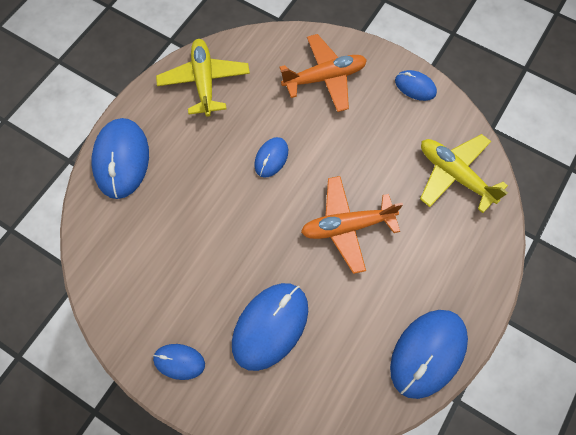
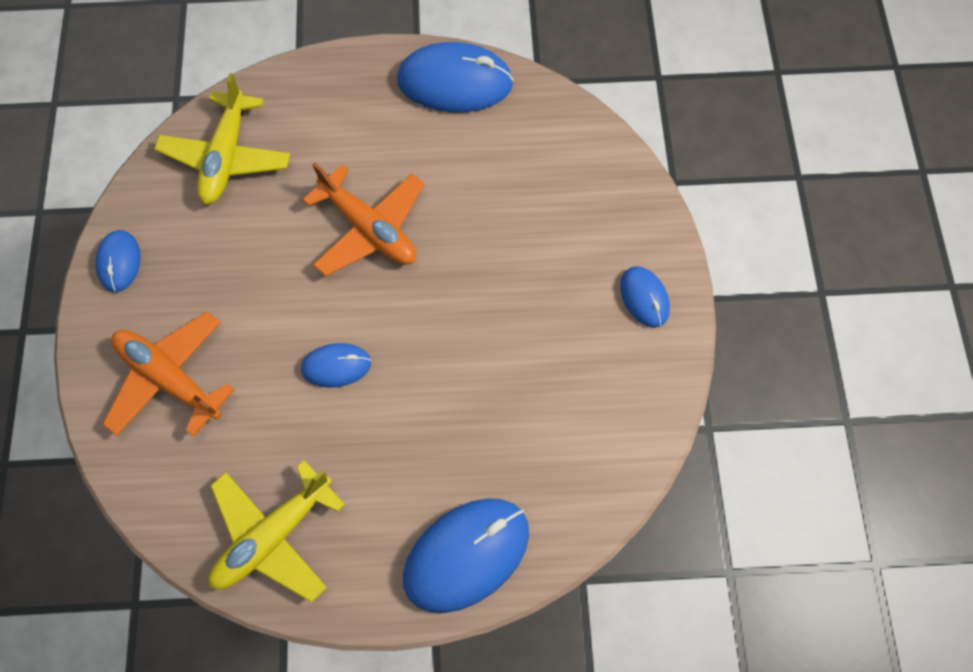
camera: 125 degrees left, 0 degrees up
(270, 326) = (539, 235): blue mouse -> none

